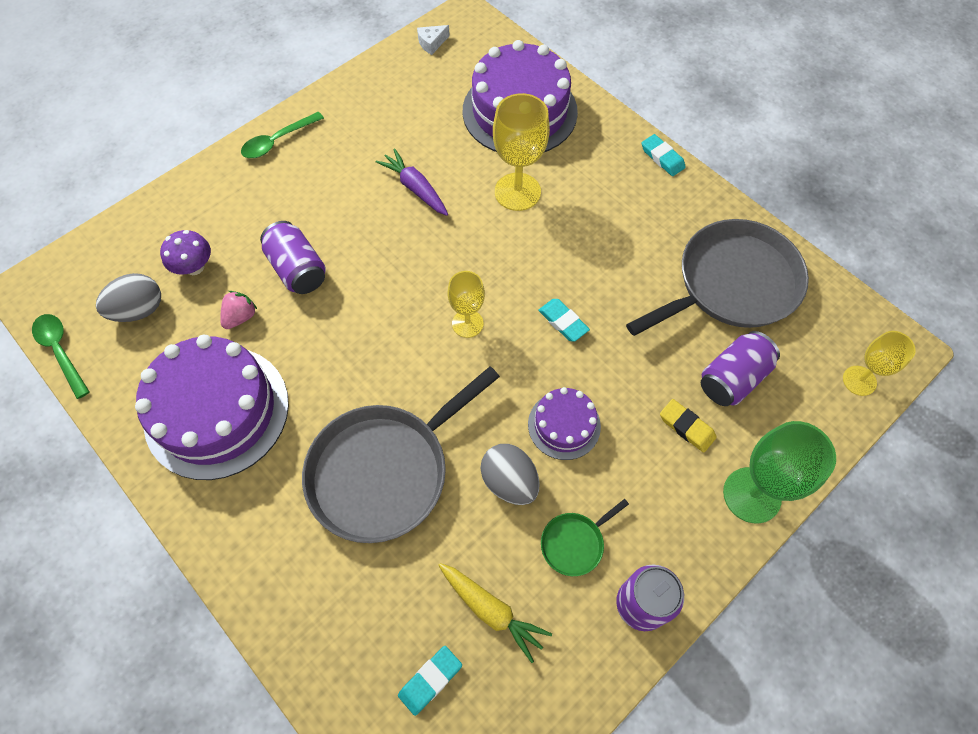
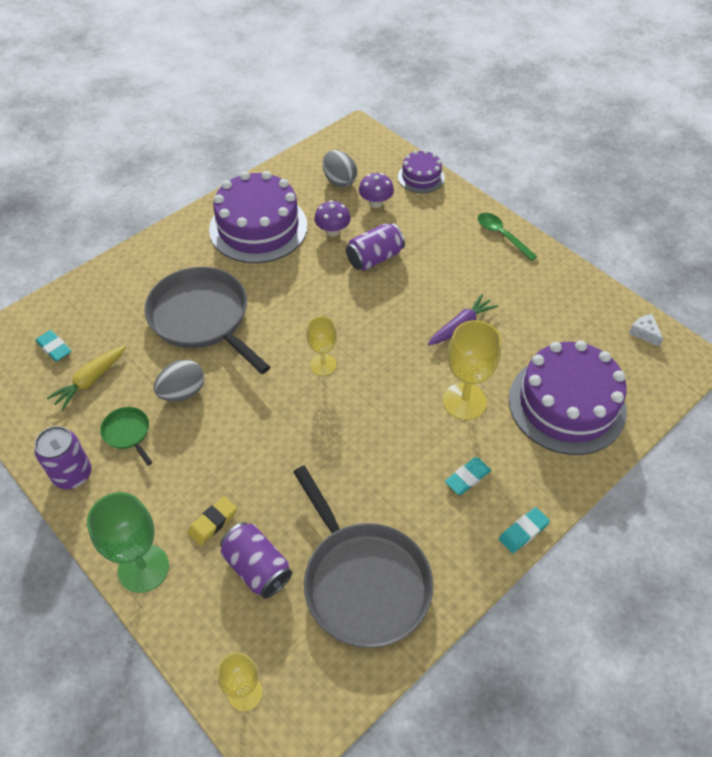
camera: 90 degrees right, 10 degrees down
(61, 351) = (308, 151): green spoon -> none
(241, 317) = (332, 231): pink strawberry -> purple mushroom
(563, 322) = (323, 432): turquoise eraser -> turquoise eraser (467, 478)
(564, 425) = (225, 429): purple cake -> purple cake (421, 177)

